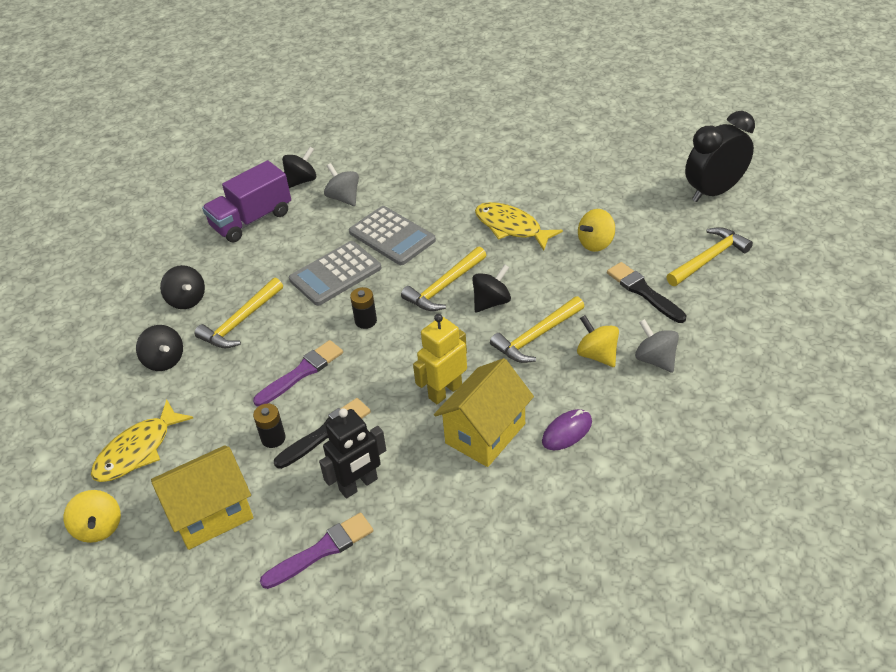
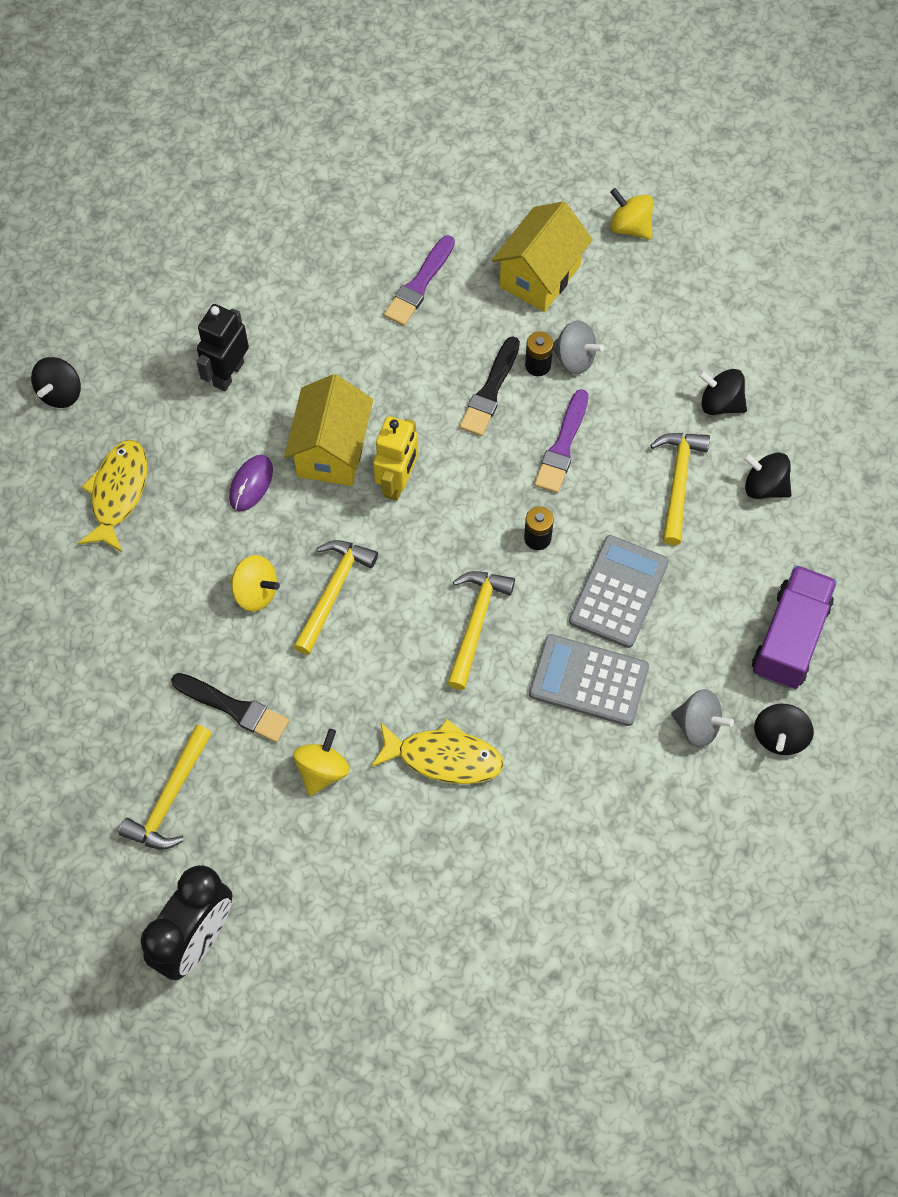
camera: 150 degrees right, 20 degrees up
(138, 450) = (659, 303): yellow fish -> yellow fish (118, 493)
(358, 485) = (424, 353): black robot -> black robot (228, 374)
(491, 302) = (408, 622): black spinning top -> black spinning top (60, 393)
(655, 359) = (190, 610): grey spinning top -> grey spinning top (575, 358)

